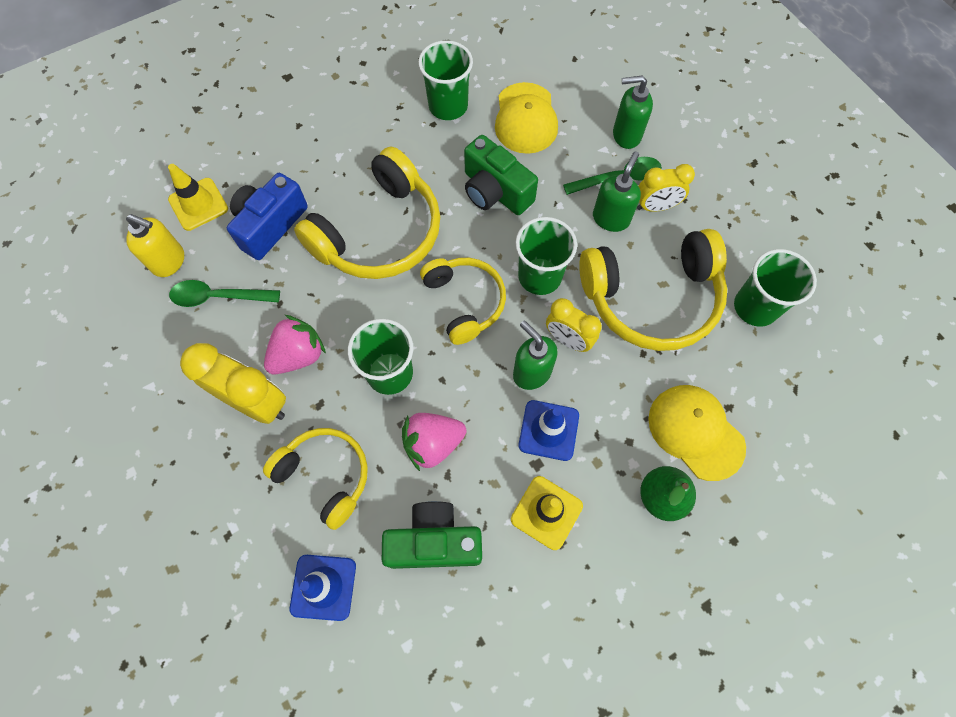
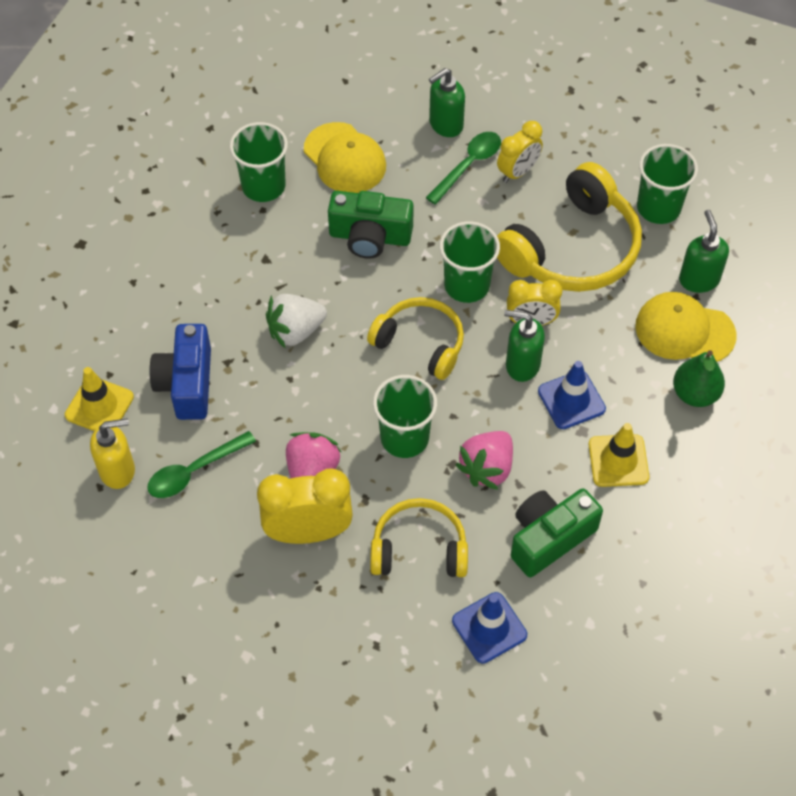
camera: 35 degrees left, 10 degrees down
(379, 233) = (295, 331): yellow headphones -> white strawberry
(611, 218) = (488, 203): green soap dispenser -> green soap dispenser (698, 279)

